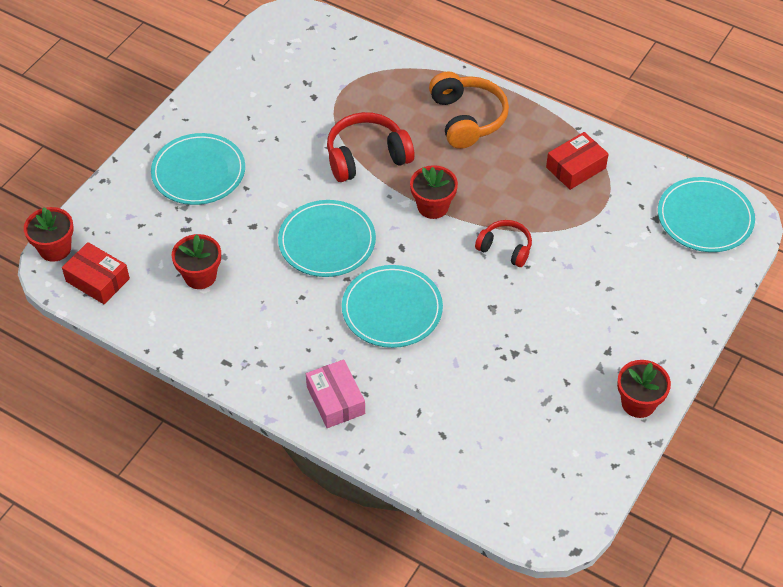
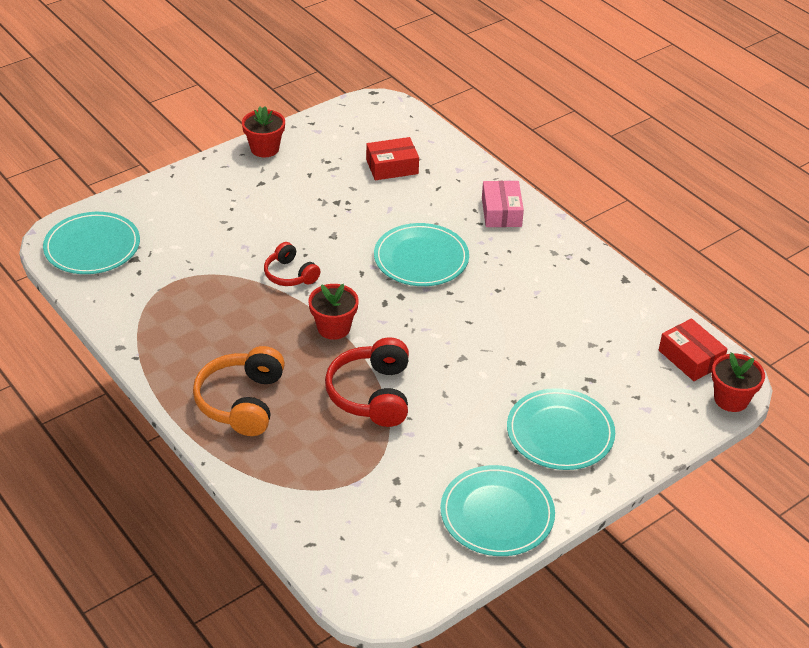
camera: 160 degrees left, 10 degrees down
(200, 276) = (588, 333): red flower pot -> none
(327, 241) = (453, 327): turquoise plate -> turquoise plate (497, 514)
(367, 157) = (372, 394): red headphones -> red headphones turned 90 degrees clockwise
(575, 168) = (170, 321): red box -> red box (392, 167)

